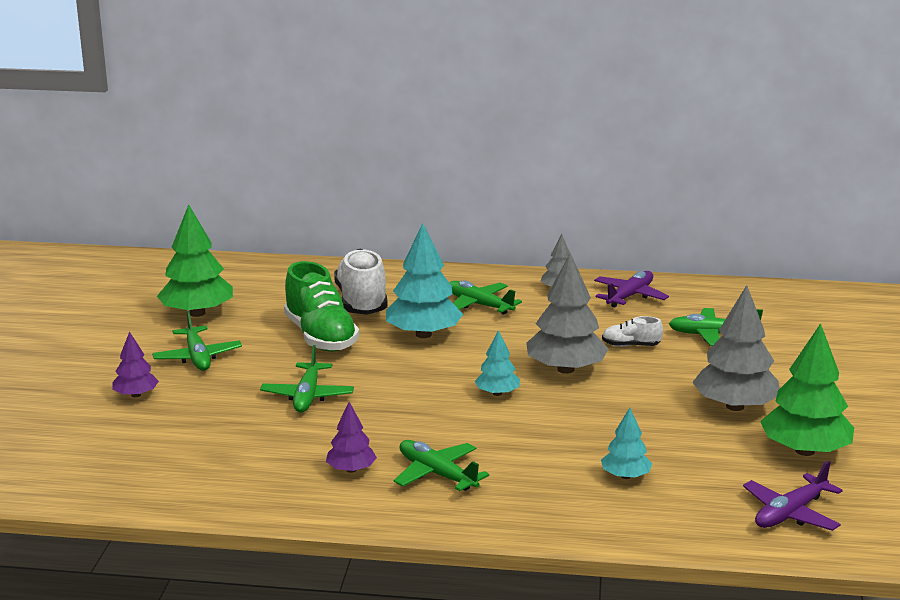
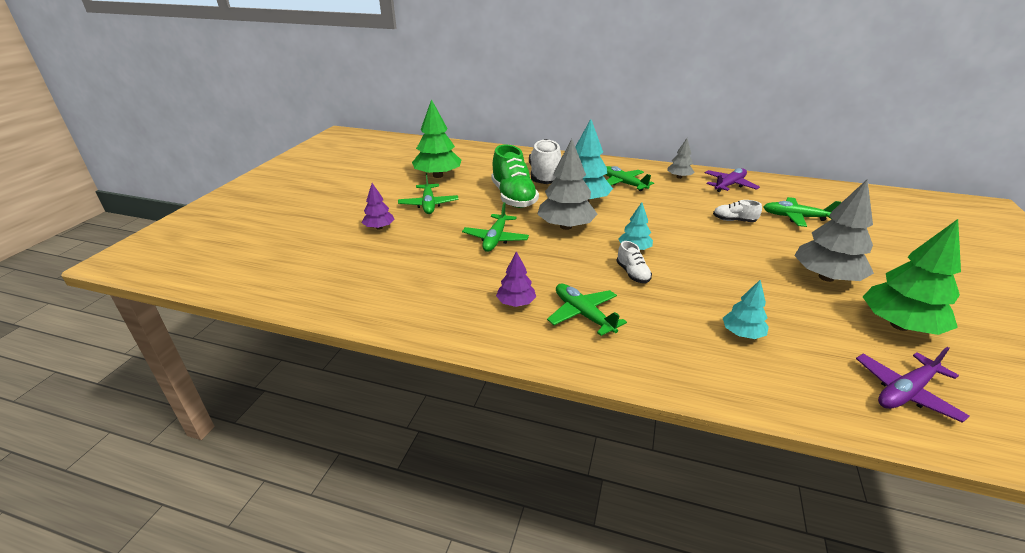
camera: 10 degrees right, 10 degrees up
(496, 423) = (632, 274): none -> white shoe
(565, 369) = (686, 235): grey tree -> grey tree (565, 226)

